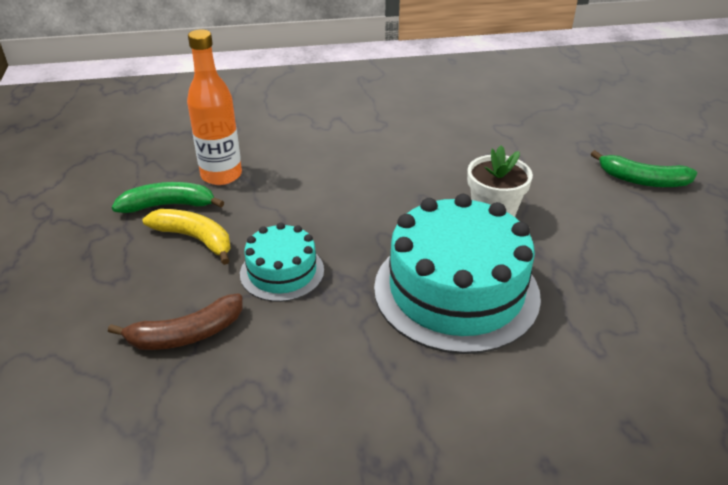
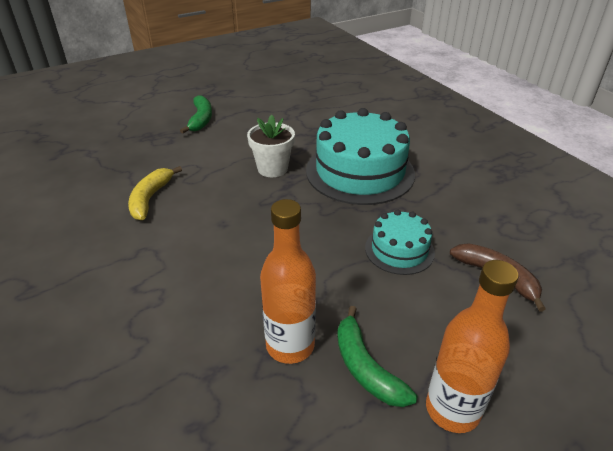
camera: 110 degrees left, 0 degrees up
(94, 236) = (452, 409): none -> orange bottle
(195, 239) = (399, 320): yellow banana -> yellow banana (150, 198)

